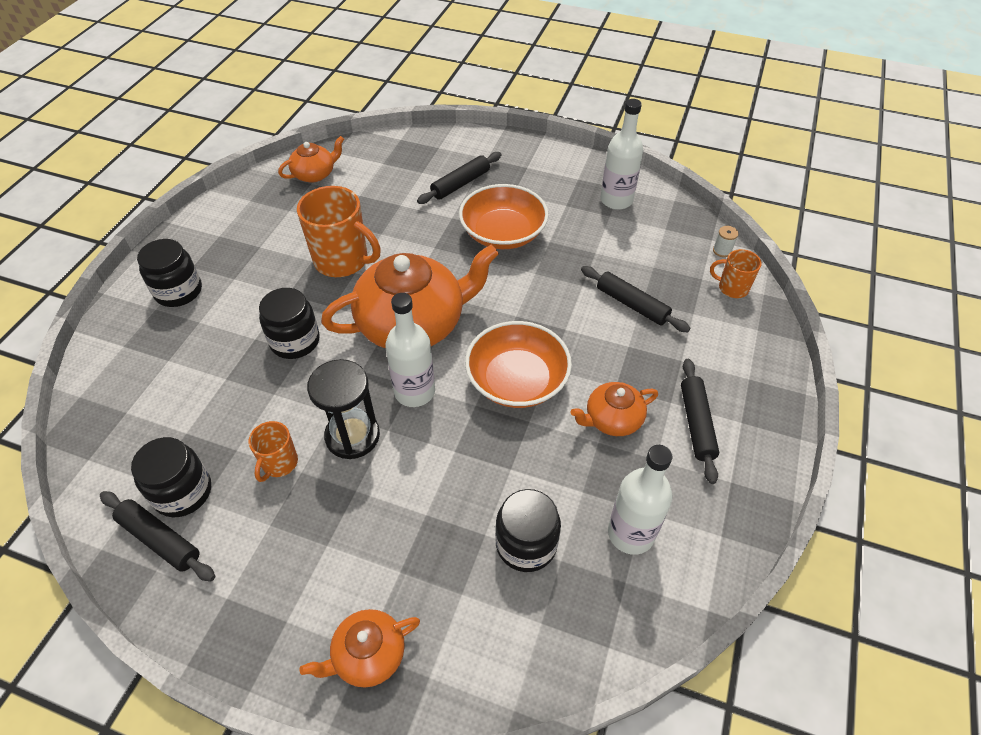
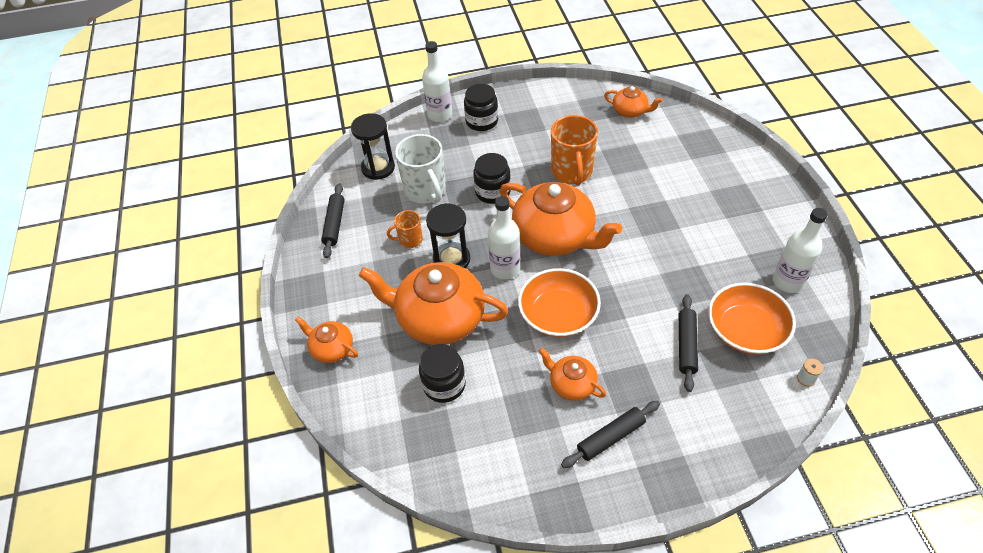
camera: 60 degrees right, 0 degrees up
(122, 435) = (378, 168): none -> black hourglass
(183, 492) = (365, 214): black jar -> none
(220, 404) = (425, 191): none -> white mug
(427, 496) = (439, 318): none -> orange teapot
(460, 184) = (702, 185): black rolling pin -> none
(503, 233) = (679, 235): orange bowl -> orange bowl (745, 330)
(630, 533) = (492, 438): white bottle -> white bottle (440, 115)
(732, 288) = (770, 403): orange mug -> none

